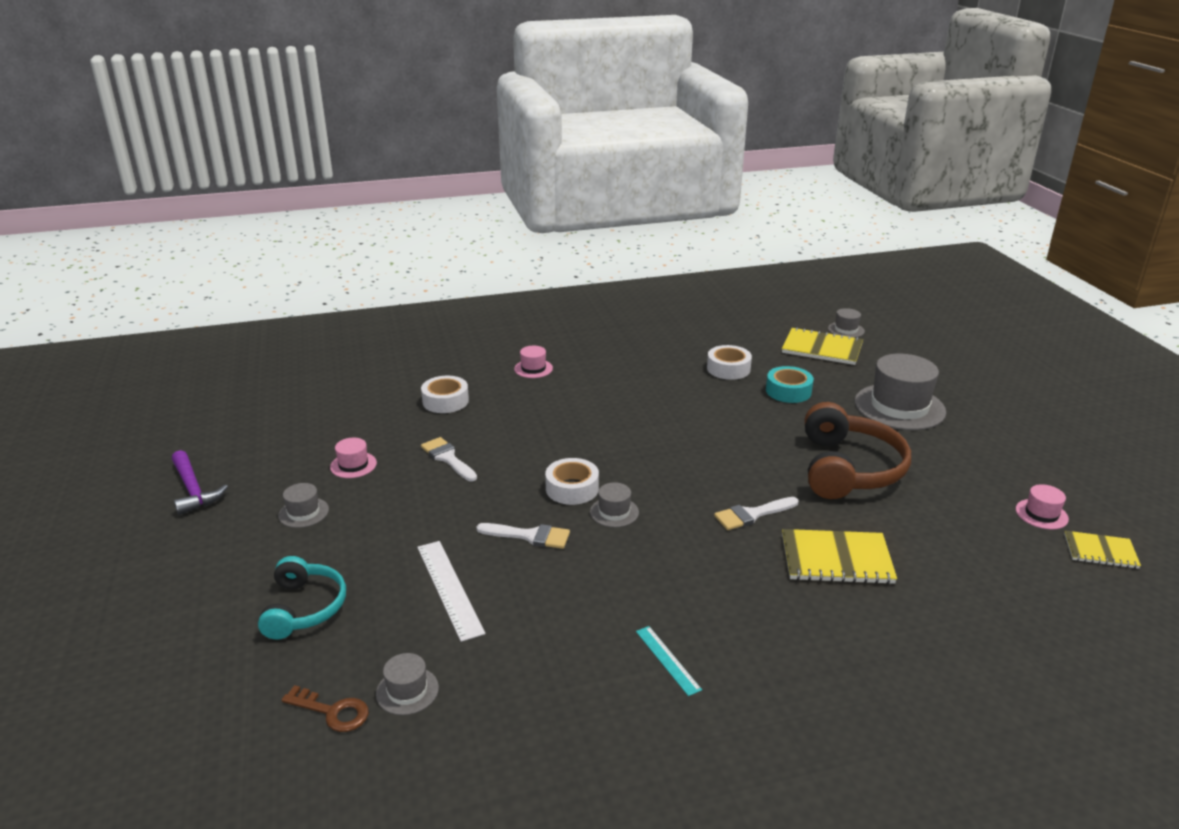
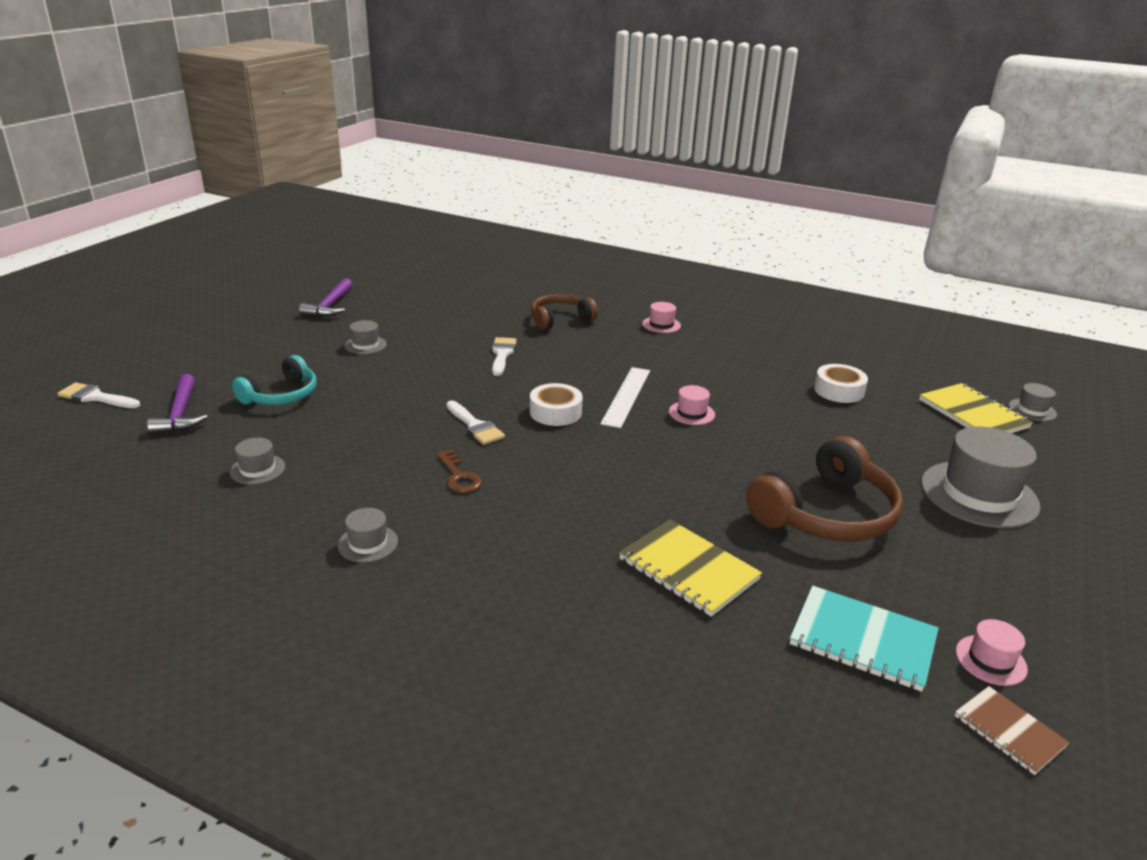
camera: 40 degrees right, 0 degrees up
(226, 689) = (180, 414): none -> purple hammer
(332, 711) = (206, 456): brown key -> brown key (459, 476)
(353, 465) = (437, 332): pink hat -> pink hat (691, 413)
(445, 401) = (560, 320): white tape -> brown headphones
(449, 588) = (374, 429): white ruler -> white ruler (626, 396)
(614, 512) = (560, 442): grey hat -> grey hat (368, 543)
(667, 660) = (433, 551): turquoise ruler -> none
(752, 515) = (669, 499): white brush -> white brush (95, 397)
(788, 391) = (871, 431): turquoise tape -> none
(979, 543) = (862, 640): none -> turquoise notebook
(1100, 551) = (1009, 731): yellow notebook -> brown notebook

